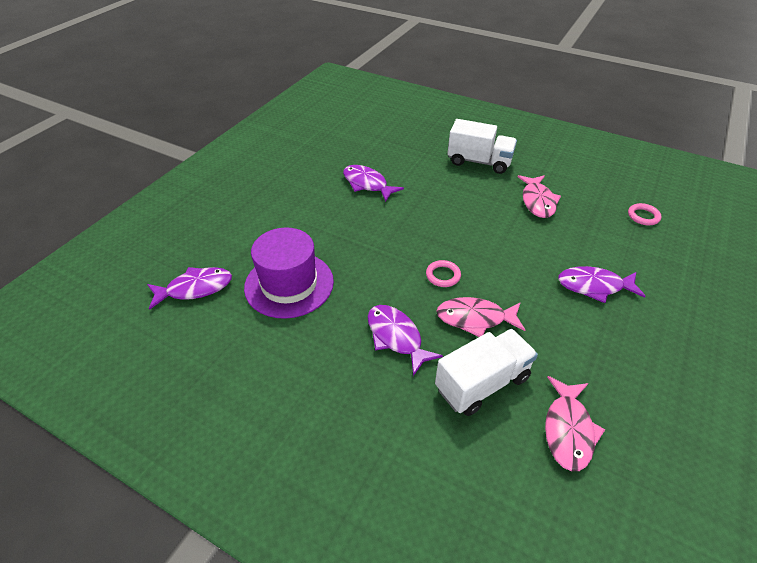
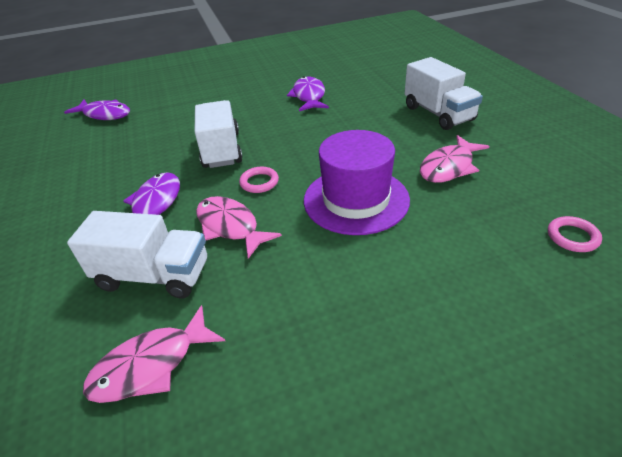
camera: 45 degrees right, 5 degrees down
(289, 284) = (153, 136): purple hat -> purple hat (356, 200)
(372, 265) = (221, 150): none -> white truck
(594, 286) = (388, 267): purple fish -> none

